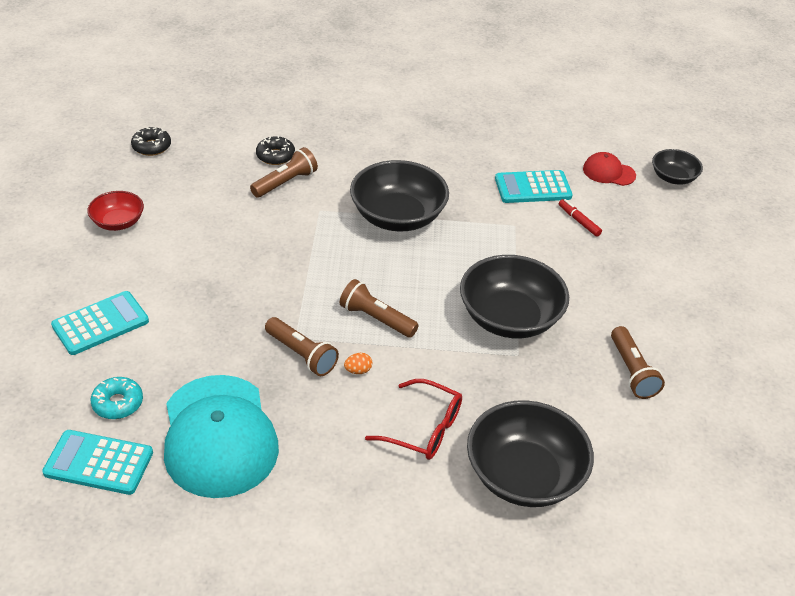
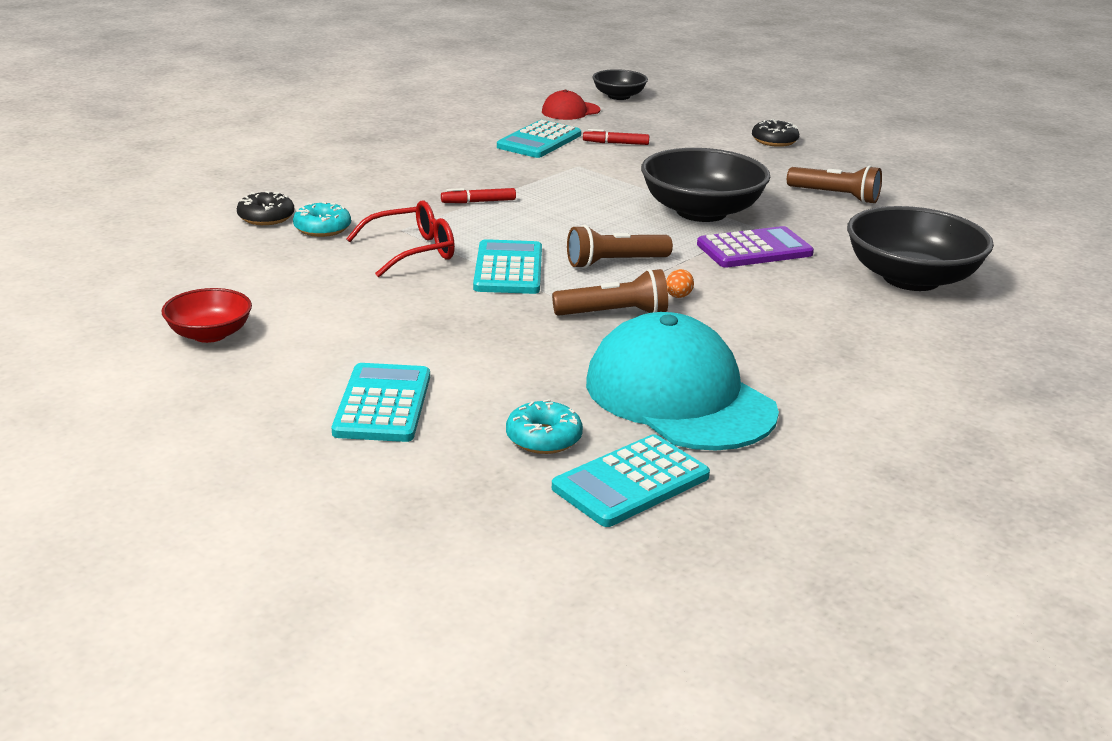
camera: 50 degrees left, 15 degrees down
(151, 147) = (104, 270): black donut -> black donut (774, 141)
(219, 436) = (679, 397): turquoise cap -> turquoise cap turned 150 degrees counterclockwise
(285, 183) = (322, 228): brown flashlight -> turquoise donut
(315, 280) = (508, 269): none -> turquoise calculator
(398, 217) = (478, 202): black bowl -> red marker
(423, 429) = (800, 297): red glasses -> red glasses (412, 251)
(477, 372) = (754, 249): none -> purple calculator

